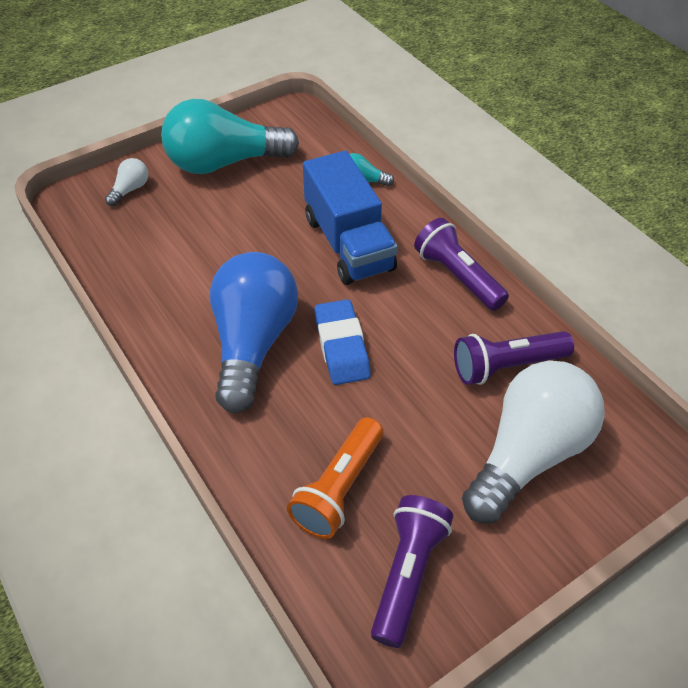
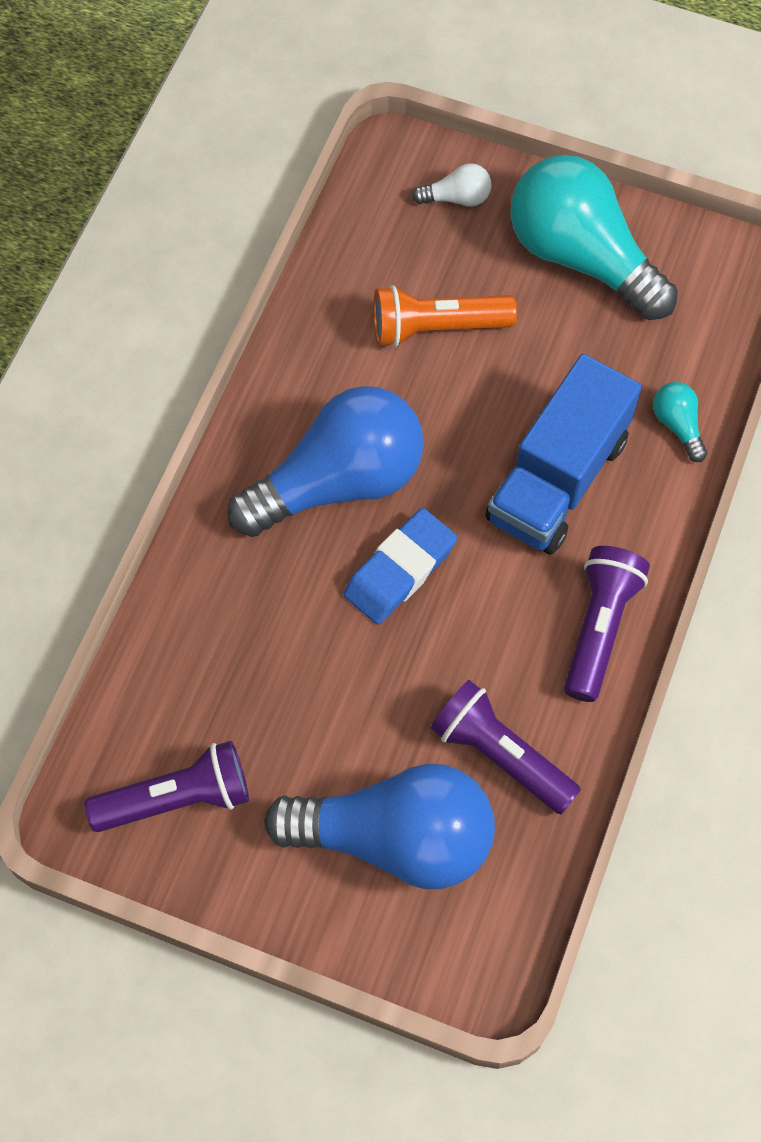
camera: 55 degrees right, 15 degrees up
(338, 488) = (224, 680): orange flashlight -> orange flashlight (436, 328)
(528, 454) = (395, 838): white light bulb -> blue light bulb

